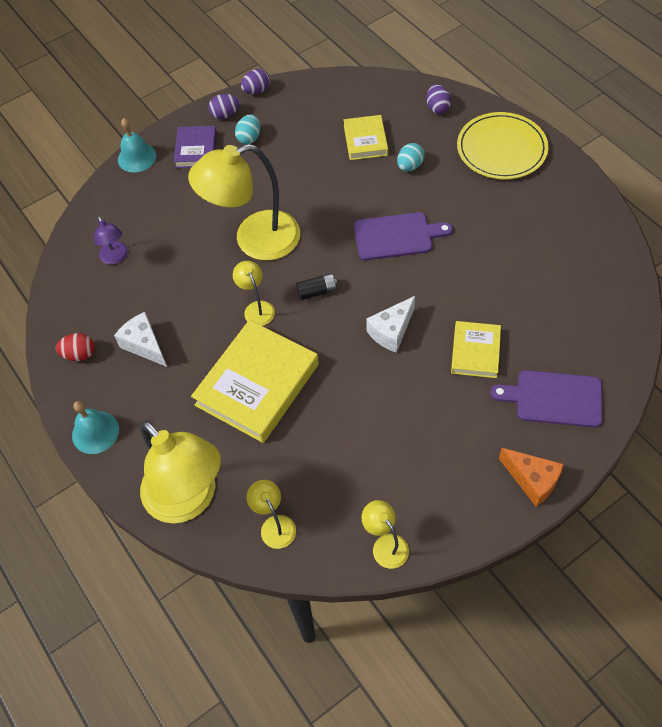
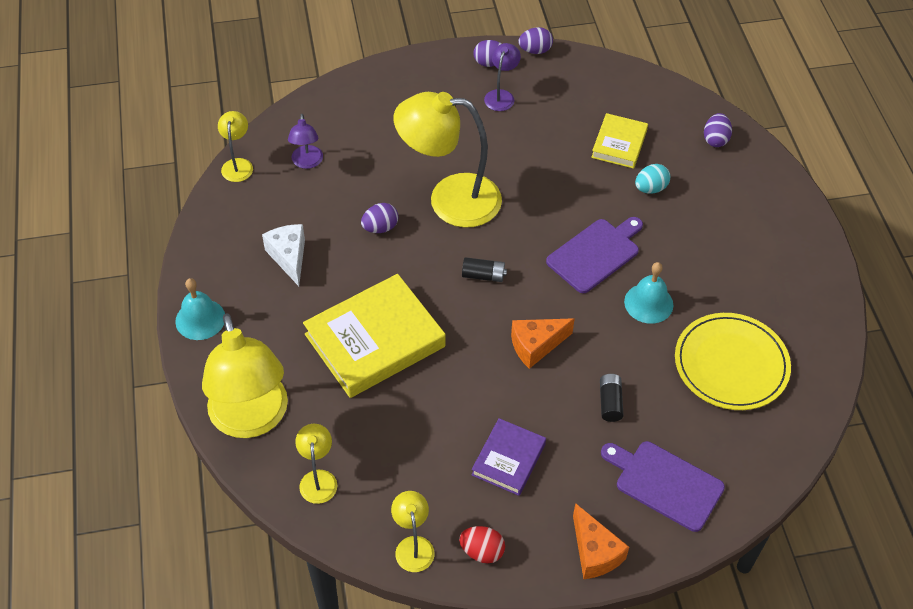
camera: 20 degrees right, 5 degrees down
(79, 354) = (224, 240): red egg -> red egg (482, 551)
(137, 157) = (379, 72): turquoise bell -> turquoise bell (648, 303)
(196, 150) = (441, 87): purple book -> purple book (508, 459)
(209, 287) = (380, 228): none -> purple egg
(249, 138) = (501, 95): turquoise egg -> purple lamp
(257, 308) = (415, 267): yellow lamp -> yellow lamp (238, 164)
(391, 331) = (536, 346): white cheese -> orange cheese
(396, 236) = (595, 254): purple cutting board -> purple cutting board turned 60 degrees counterclockwise
(475, 352) = (610, 402): yellow book -> black battery
(501, 149) = (760, 209): yellow plate -> yellow plate (731, 364)

